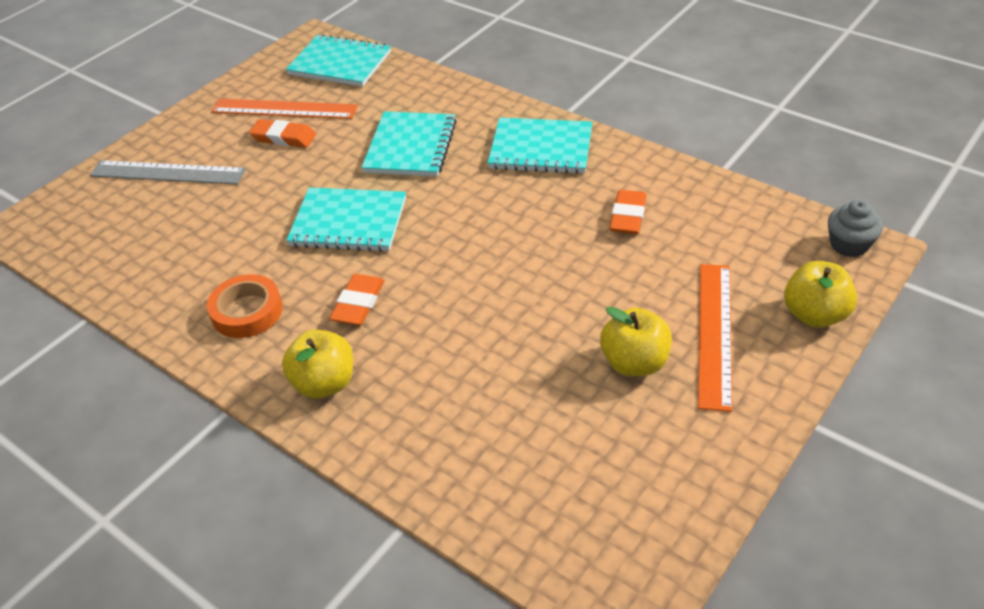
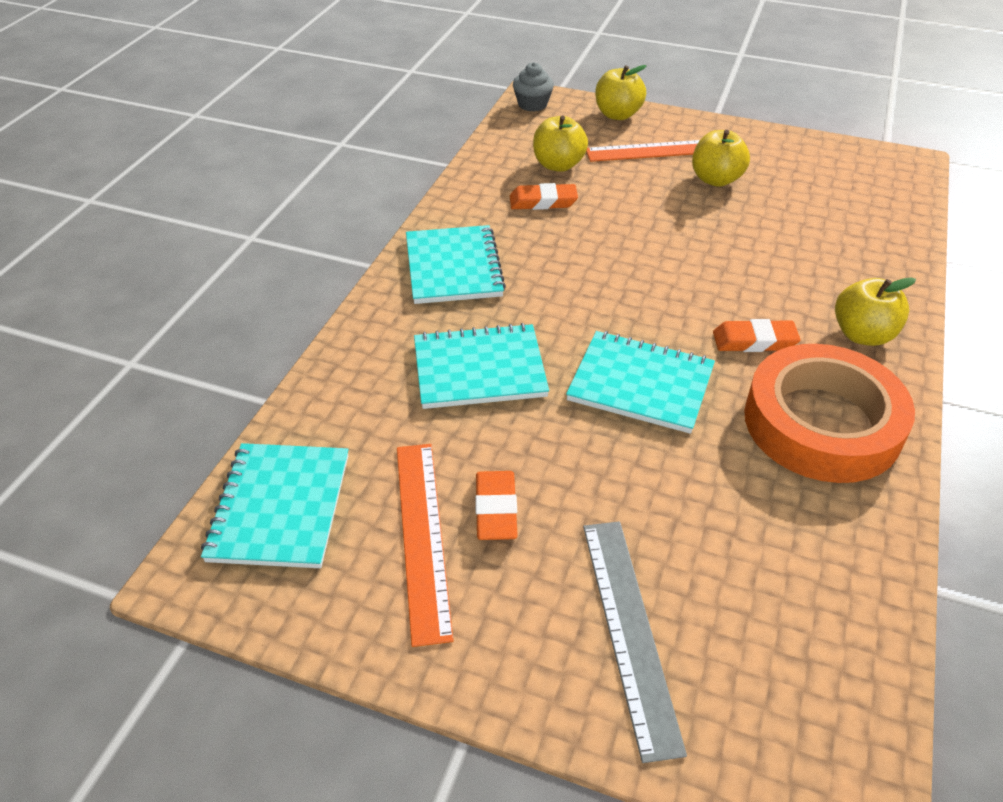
camera: 110 degrees left, 0 degrees up
(247, 311) = (822, 423): orange tape -> orange tape, size x1.85
(348, 222) = (640, 384): turquoise notebook -> turquoise notebook turned 60 degrees counterclockwise
(698, 239) = (558, 165): none -> yellow apple

